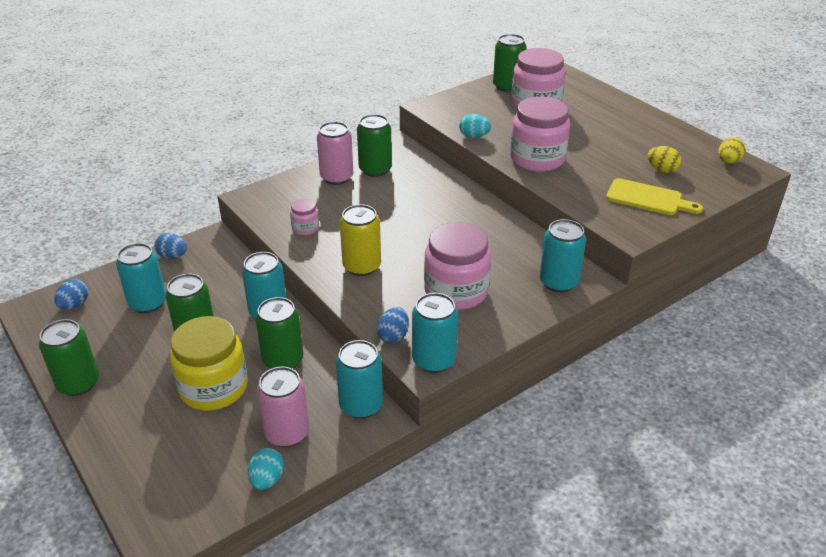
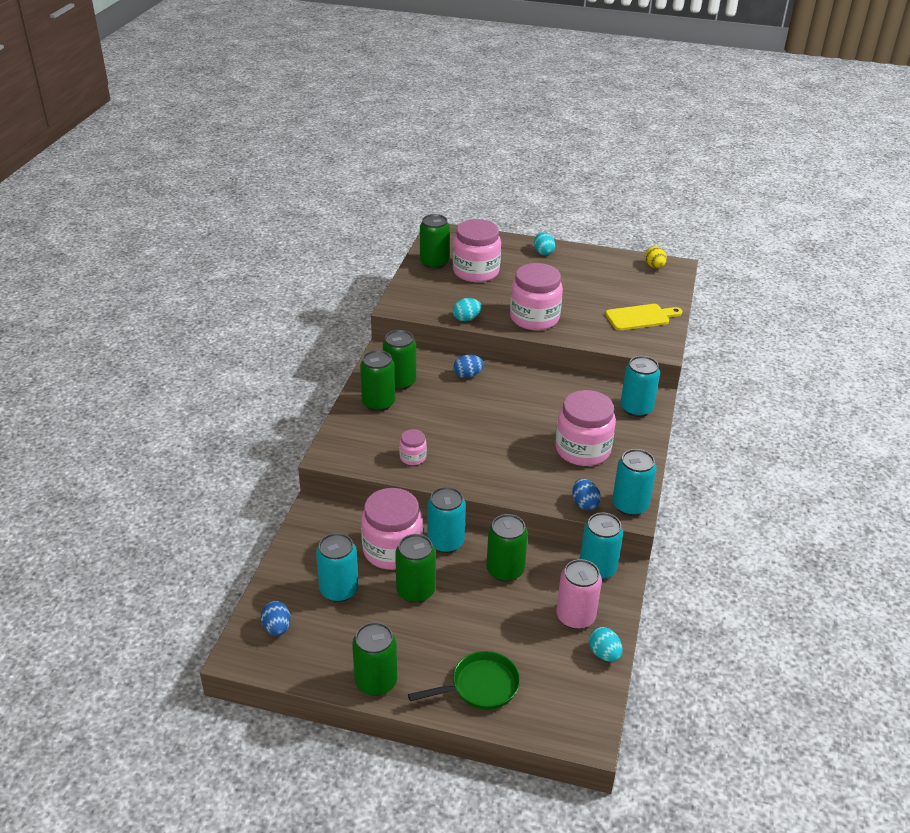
camera: 40 degrees left, 0 degrees up
(139, 437) = (480, 686): none -> green pan
(173, 256) = (303, 541): blue egg -> blue egg (468, 375)
(214, 388) = (483, 619): yellow jar -> none
(222, 296) = (392, 550): none -> pink jar
(336, 177) = (378, 403): pink can -> green can
(362, 266) = (496, 465): yellow can -> none
(623, 112) = (543, 252): none -> turquoise egg
(662, 170) = (623, 291): yellow egg -> none

